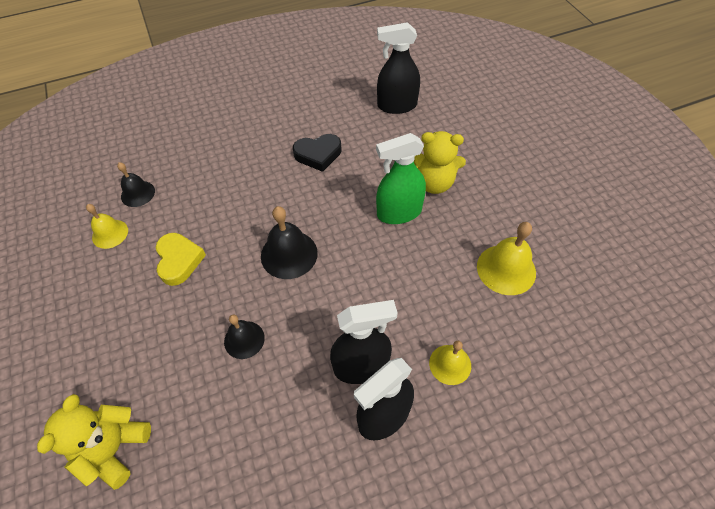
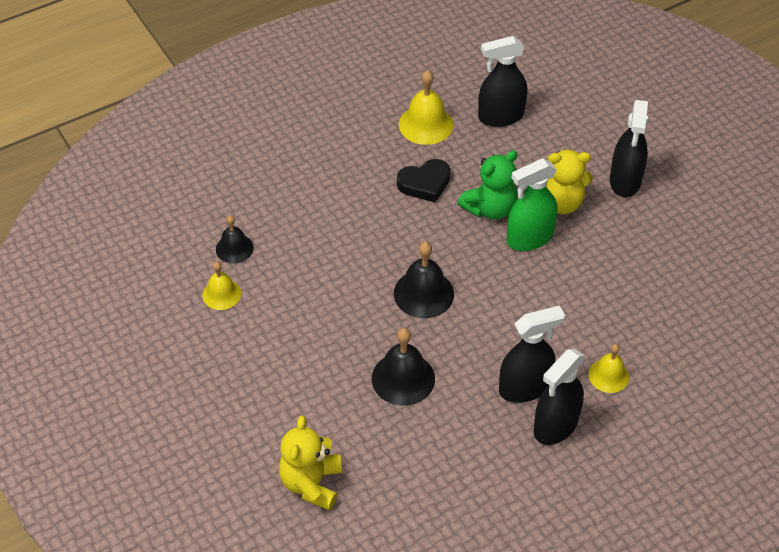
camera: 10 degrees left, 5 degrees down
(179, 260) = (308, 313): yellow heart -> none
(244, 339) = (403, 378): black bell -> black bell, size x1.56
(369, 182) = (490, 208): none -> green teddy bear
(496, 170) = (625, 181): none -> black spray bottle
(506, 269) = (650, 283): yellow bell -> yellow bell (426, 124)

